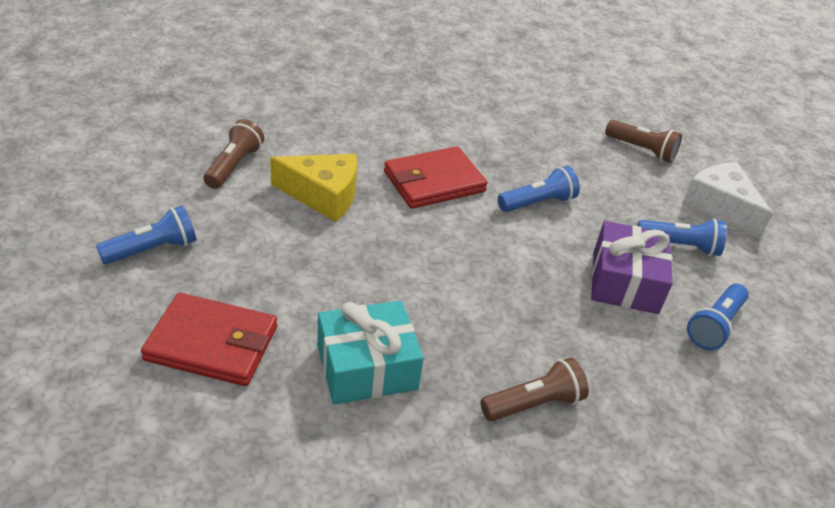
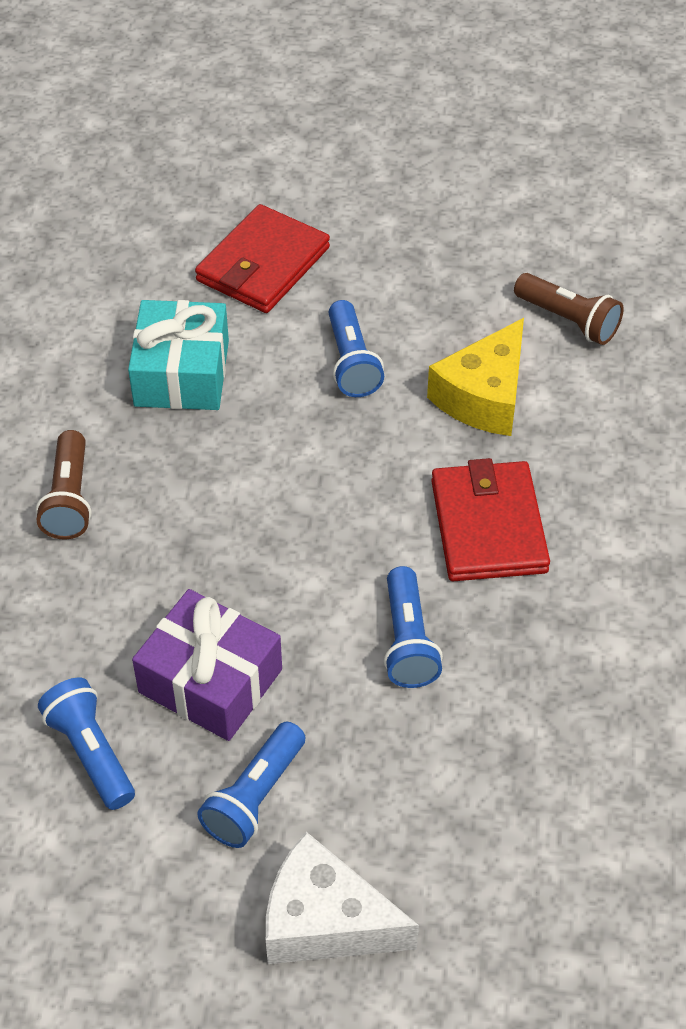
camera: 115 degrees right, 10 degrees up
(153, 249) = (421, 236): blue flashlight -> blue flashlight (351, 362)
(641, 150) = (516, 875): brown flashlight -> none
(720, 207) = (325, 921): white cheese -> white cheese turned 150 degrees counterclockwise

